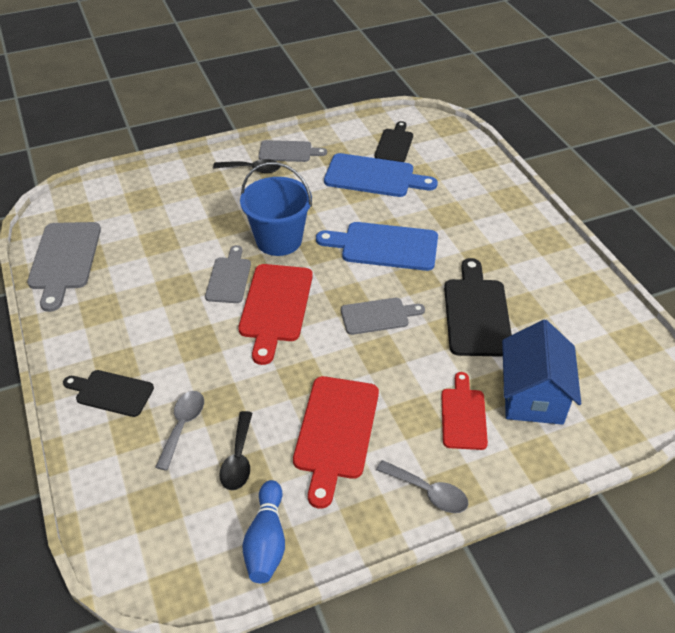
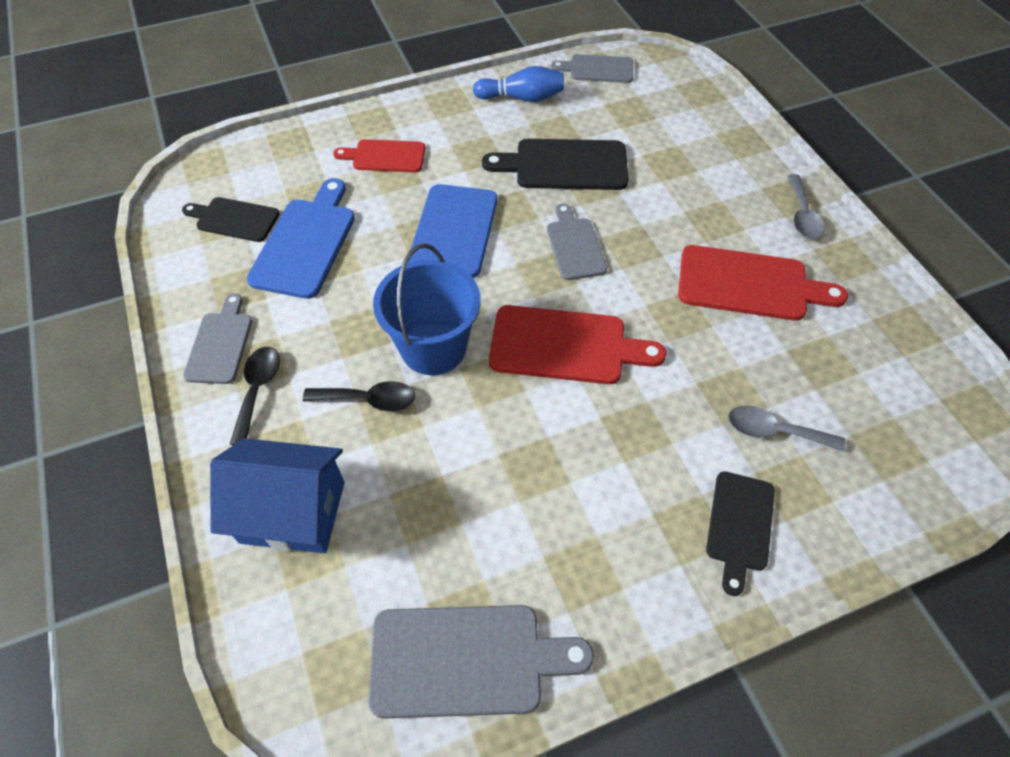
camera: 90 degrees left, 10 degrees up
(229, 278) = (511, 403): grey cutting board -> grey cutting board (598, 69)
(238, 459) = (806, 370): black spoon -> black spoon (369, 399)
(266, 541) = (896, 339): blue bowling pin -> blue bowling pin (522, 98)
(428, 492) = (802, 216): grey spoon -> grey spoon turned 150 degrees clockwise
(463, 415) = (706, 186): red cutting board -> red cutting board (385, 156)
(532, 396) = (673, 137): blue house -> blue house (293, 512)

